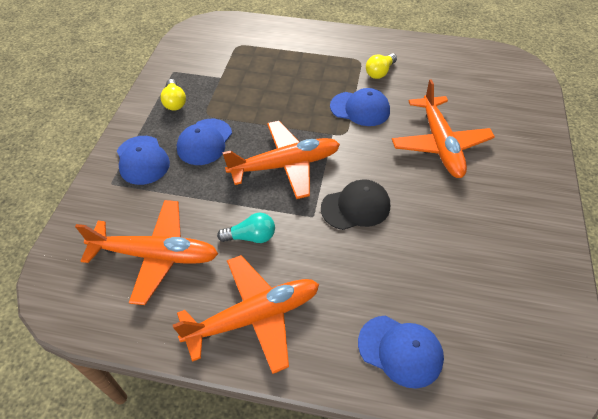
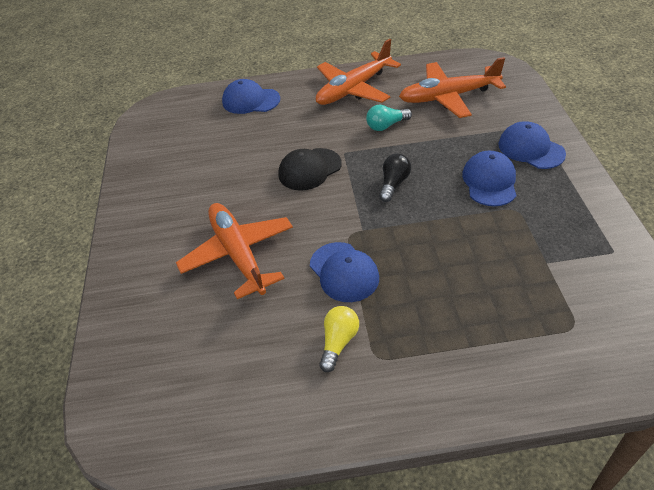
camera: 165 degrees right, 5 degrees down
(174, 102) = (565, 212): yellow light bulb -> none
(285, 165) = (393, 184): orange plane -> black light bulb
(360, 109) = (344, 272): blue cap -> blue cap turned 120 degrees counterclockwise

